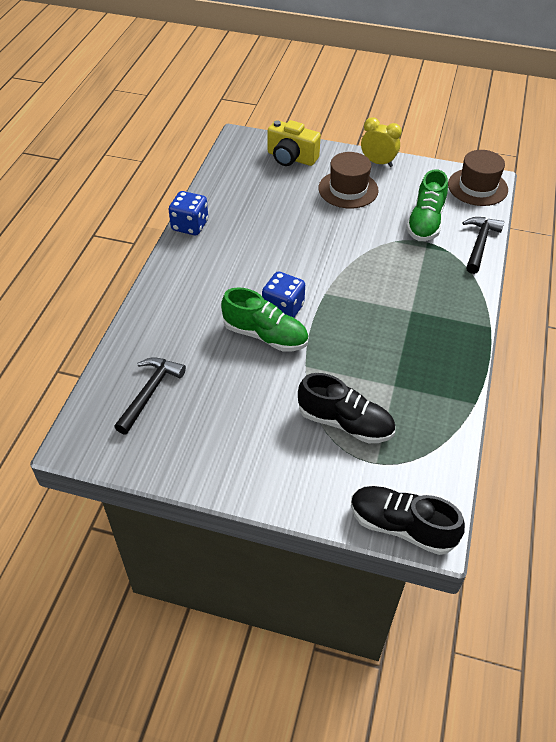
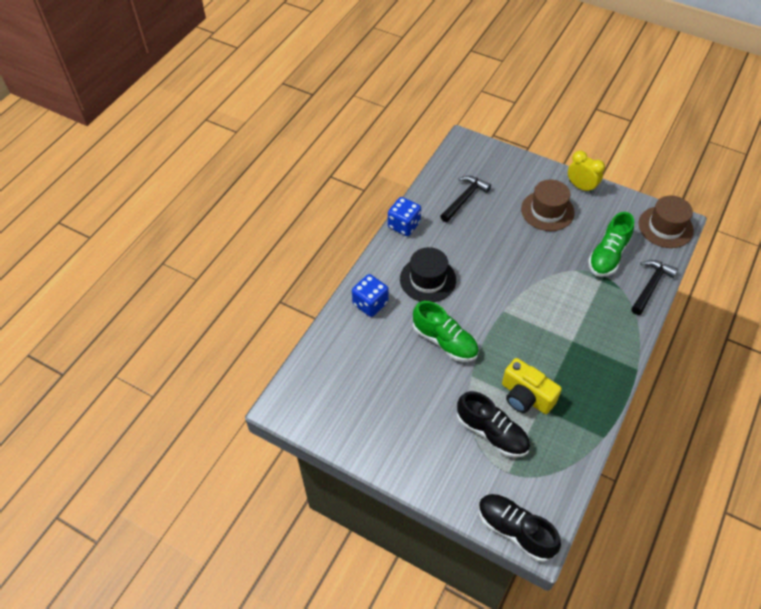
camera: 15 degrees right, 5 degrees up
(150, 393) = (343, 375): black hammer -> black hammer (464, 199)
(230, 275) = (427, 279): none -> black hat
(283, 309) = (464, 319): blue dice -> blue dice (370, 303)
(291, 158) = (504, 170): yellow camera -> yellow camera (526, 396)

